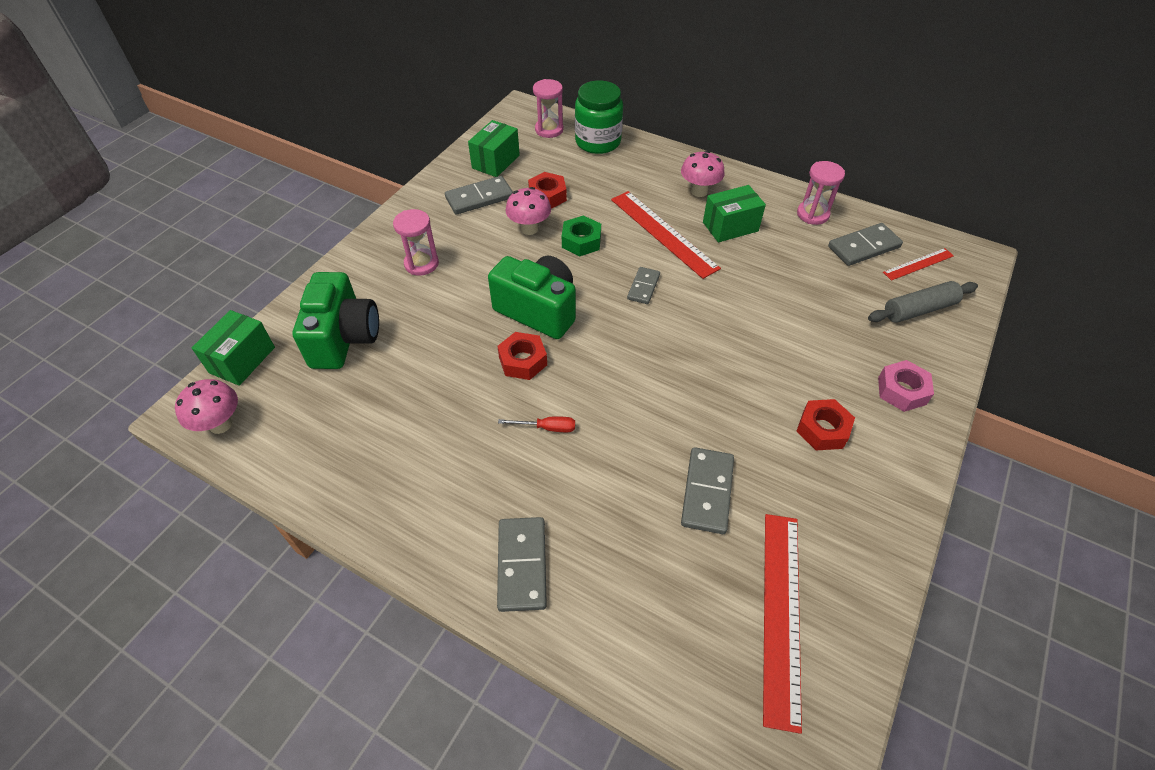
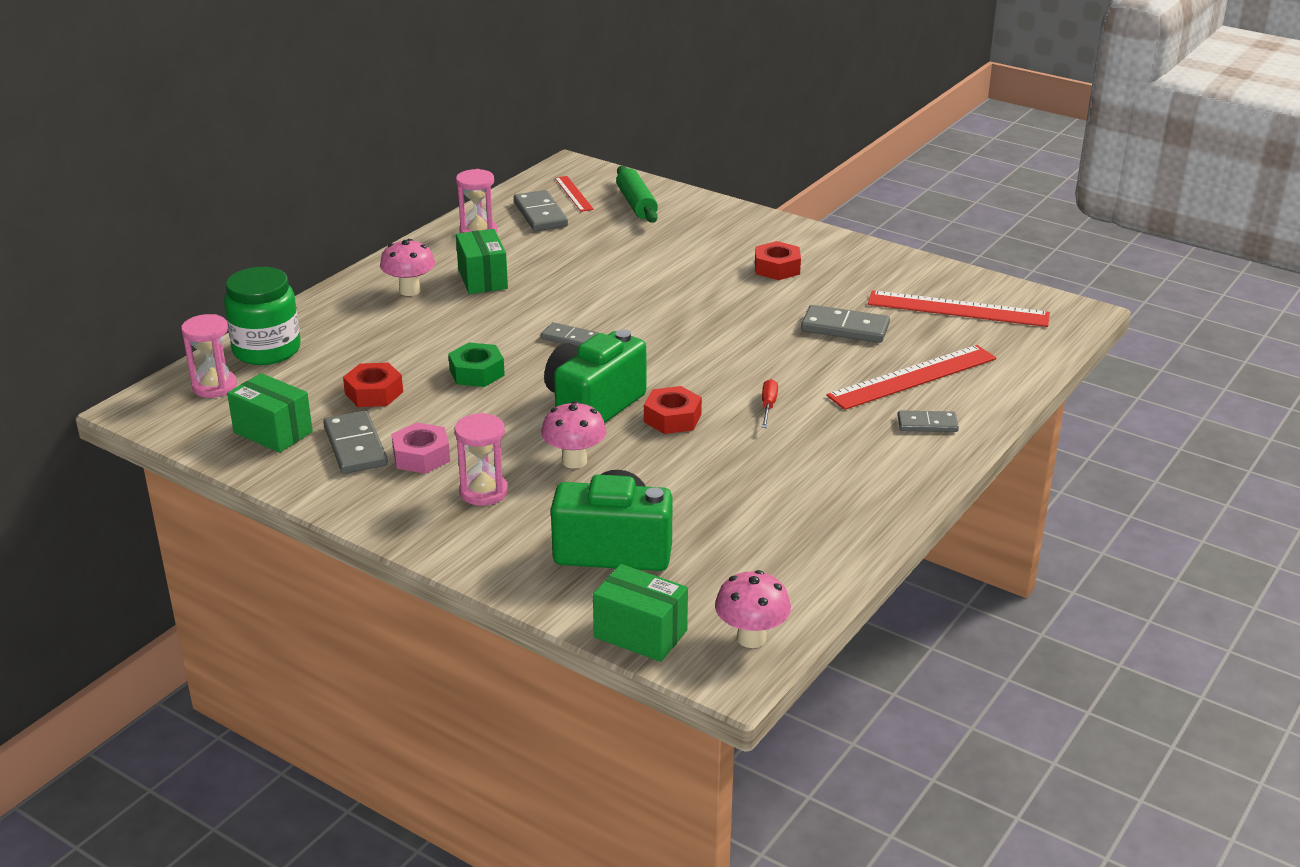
camera: 85 degrees left, 20 degrees down
(522, 565) = (927, 424): grey domino -> grey domino, size x0.64
(529, 229) = (439, 408): pink mushroom -> pink mushroom (574, 461)
(663, 233) = (479, 319): red ruler -> red ruler (913, 377)
(901, 390) = (735, 228): pink nut -> pink nut (421, 456)
(919, 309) = (636, 204): grey rolling pin -> green rolling pin

